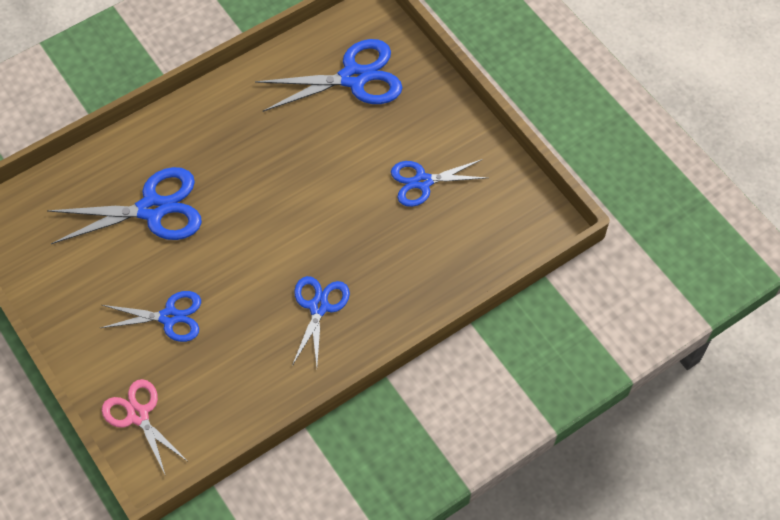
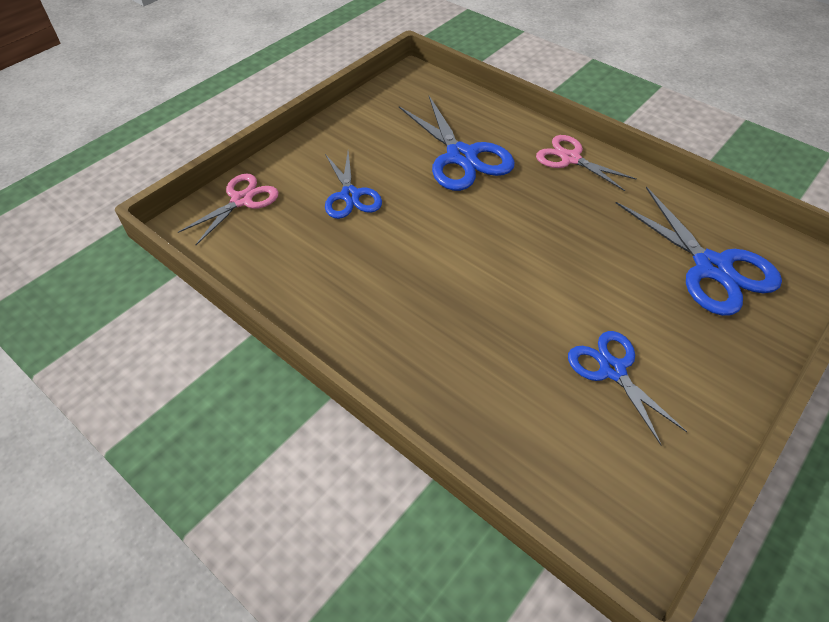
camera: 75 degrees right, 10 degrees down
(192, 122) = (570, 158): none -> pink scissors
(319, 307) = (398, 307): blue scissors -> none

